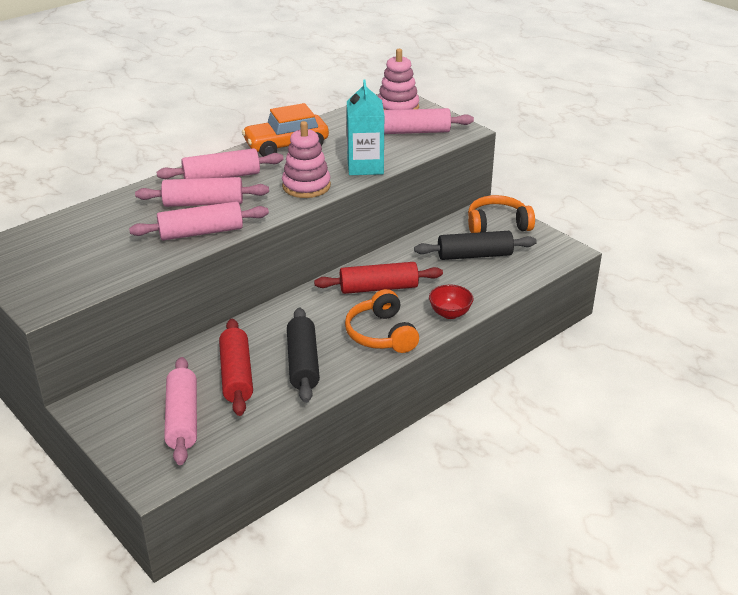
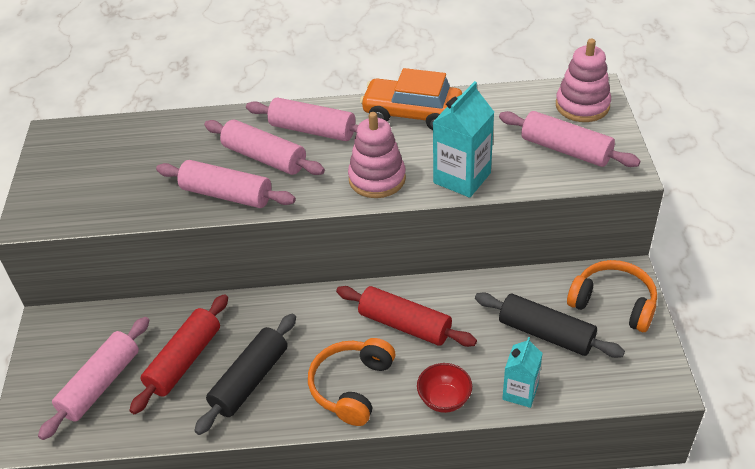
camera: 40 degrees right, 10 degrees up
(492, 289) = (520, 392): none -> turquoise carton

